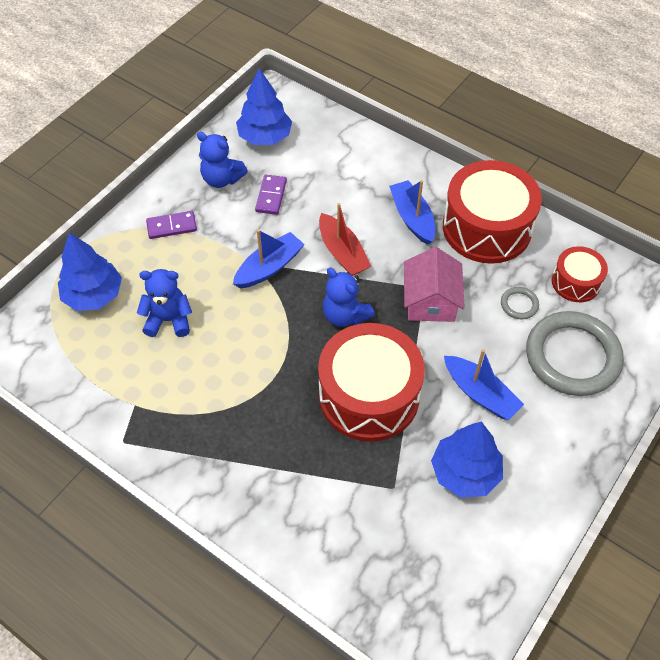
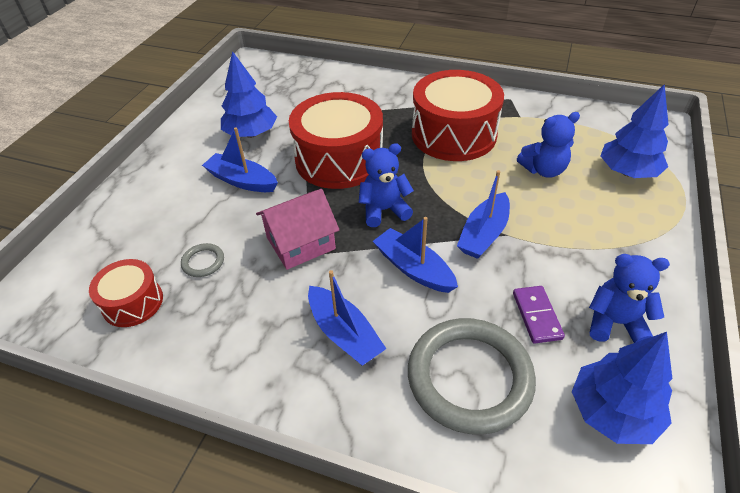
camera: 165 degrees right, 10 degrees down
(172, 226) = (618, 249): purple domino -> none
(342, 253) = (413, 268): red boat -> blue boat
(345, 315) = (384, 210): blue teddy bear -> blue teddy bear turned 45 degrees counterclockwise
(430, 301) = (300, 243): pink house -> pink house turned 75 degrees clockwise
(487, 228) = (243, 346): red drum -> red drum (453, 134)
(572, 356) = (150, 227): grey ring -> grey ring (469, 377)

